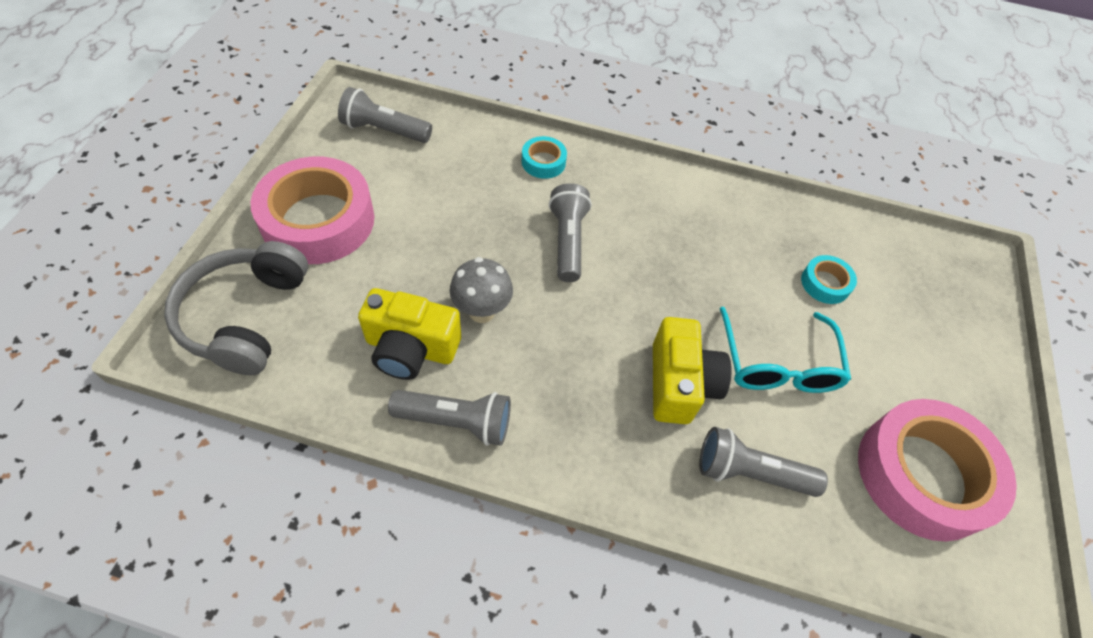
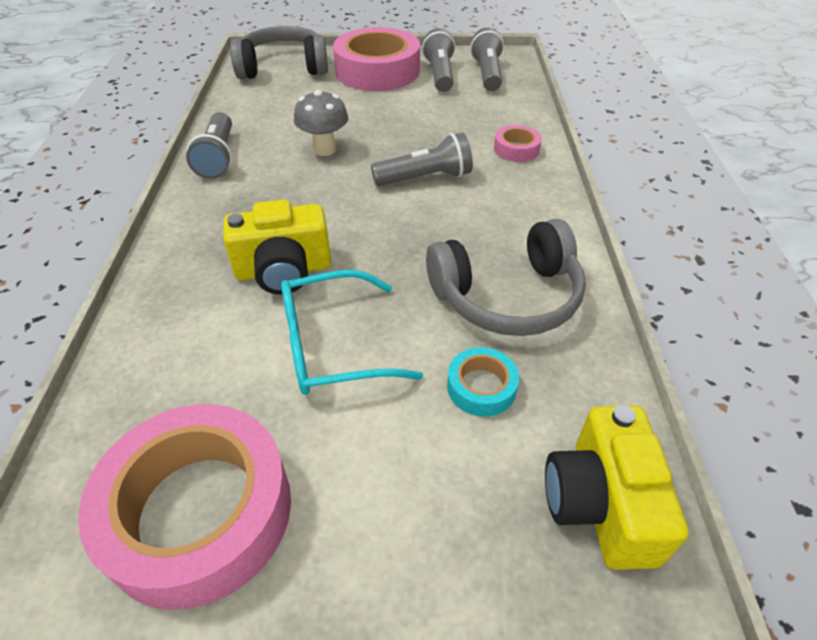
camera: 80 degrees right, 10 degrees down
(411, 348) = (278, 127): yellow camera -> yellow camera (600, 504)
(543, 162) = (516, 149): turquoise tape -> pink tape
(739, 238) = (507, 296): none -> grey headphones
(750, 472) = (188, 333): grey flashlight -> grey flashlight (440, 75)

